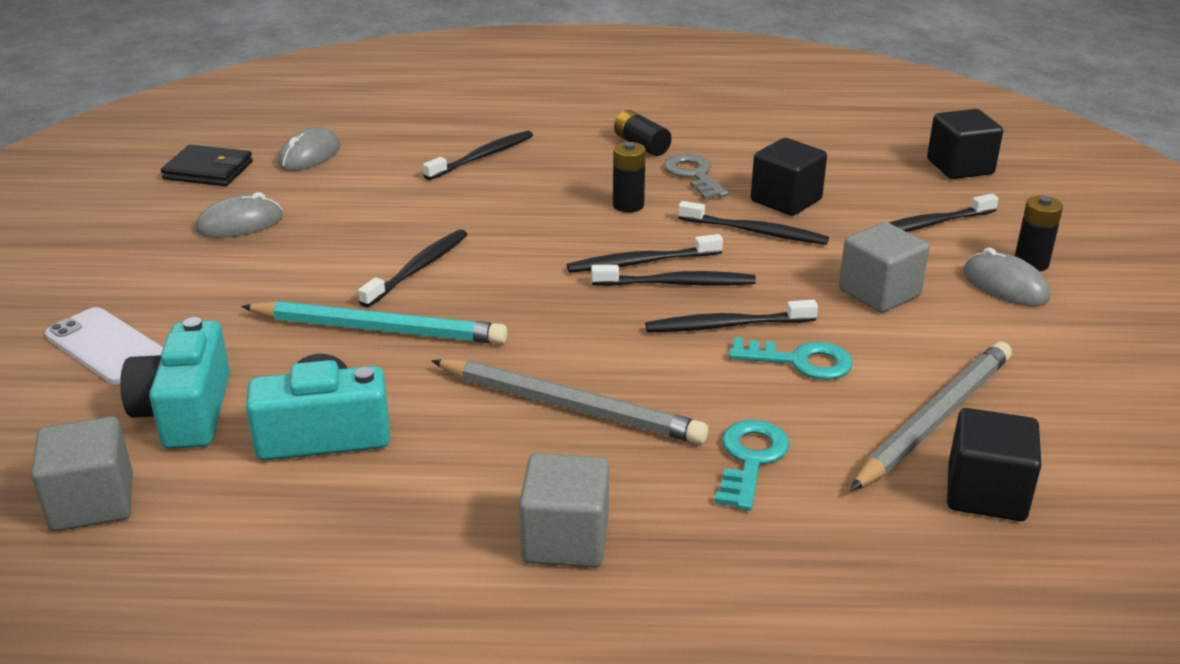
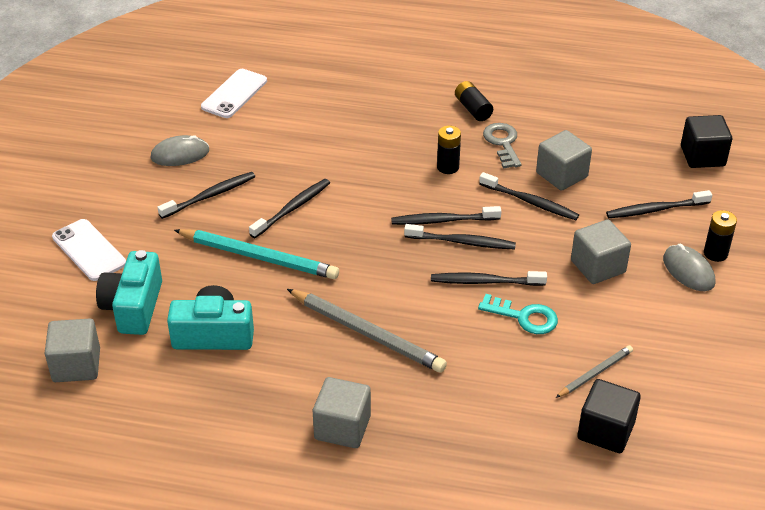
camera: 10 degrees right, 10 degrees up
(208, 170) = (163, 101): black wallet -> none
(310, 155) = (234, 94): grey mouse -> white phone
(482, 157) = (355, 108): black toothbrush -> black toothbrush (210, 196)
(750, 459) = (468, 387): turquoise key -> none
(786, 200) = (561, 175): black cube -> grey cube
(934, 420) = (595, 373): grey pencil -> grey pencil, size x0.54

